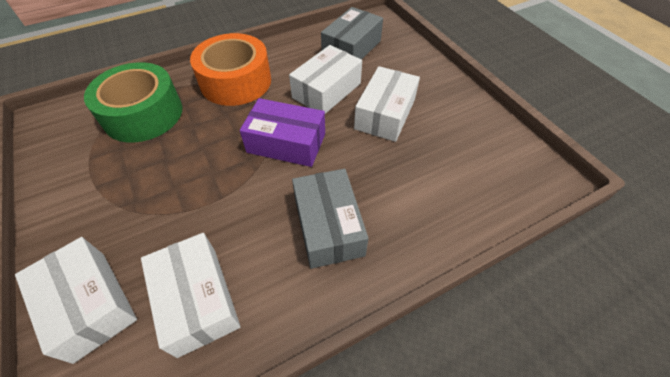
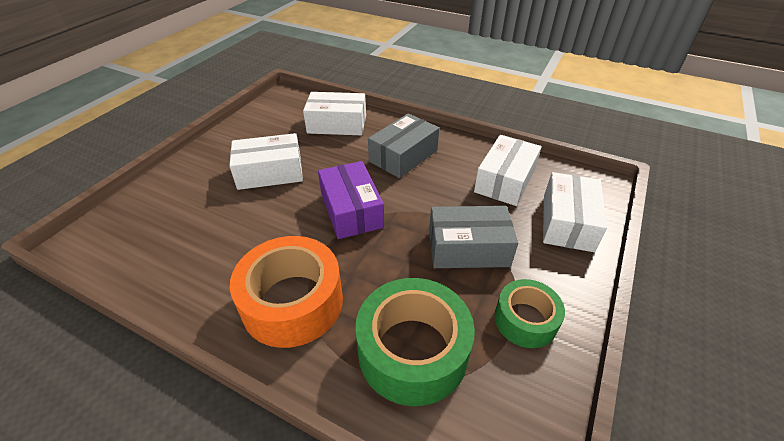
camera: 125 degrees left, 10 degrees down
(82, 180) = (525, 320): none -> green tape
(327, 90) = (260, 220): white box -> white box (337, 124)
(351, 48) = (165, 236): grey box -> grey box (468, 248)

